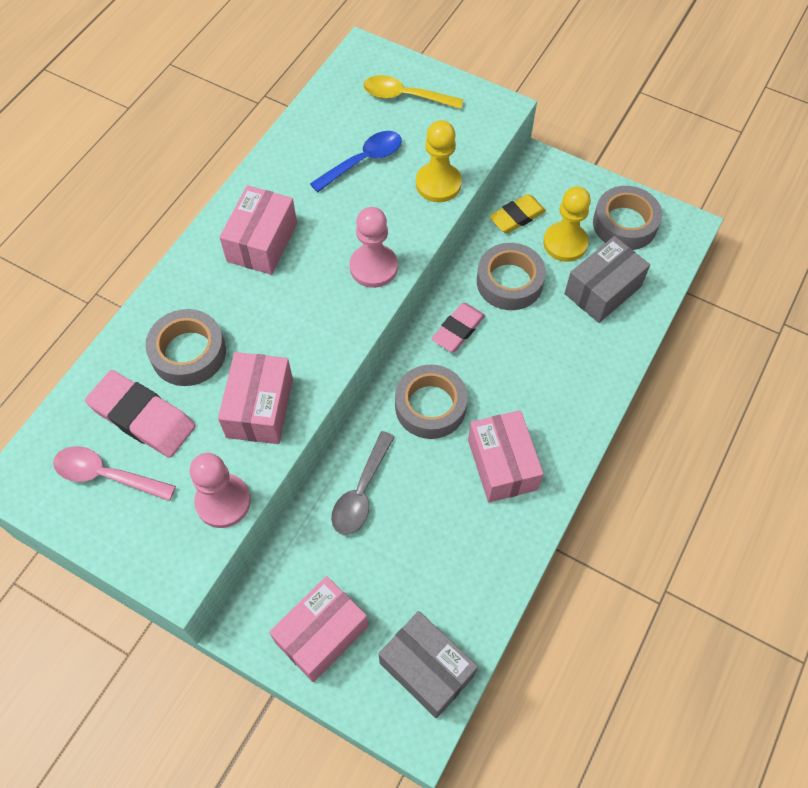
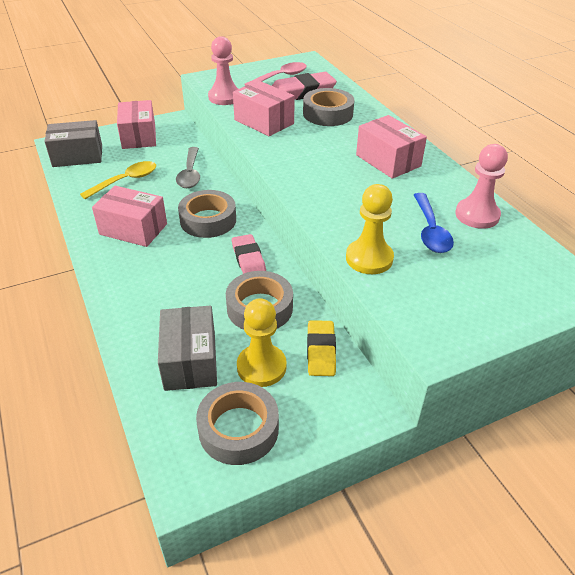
camera: 125 degrees right, 20 degrees down
(361, 492) = (190, 174): grey spoon -> grey spoon turned 150 degrees counterclockwise
(373, 267) = (318, 194): pink pawn -> pink pawn (477, 215)
(405, 96) = (498, 288): yellow spoon -> yellow spoon (126, 181)

